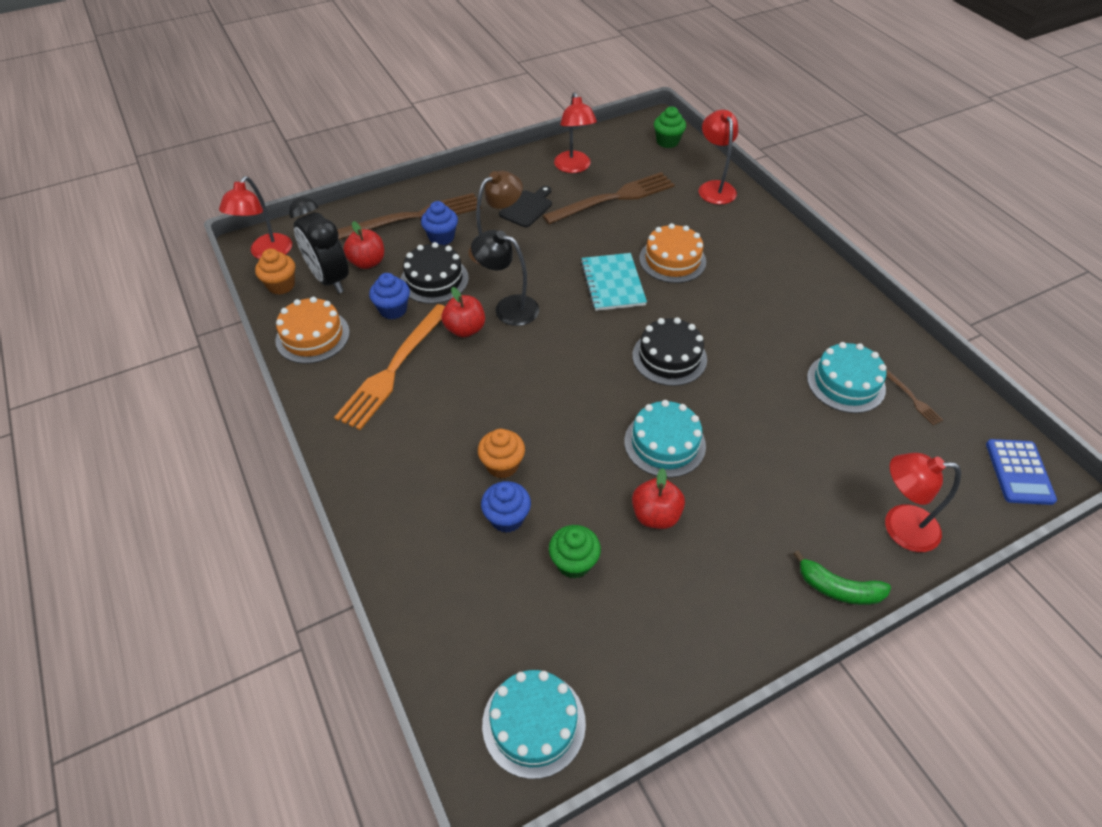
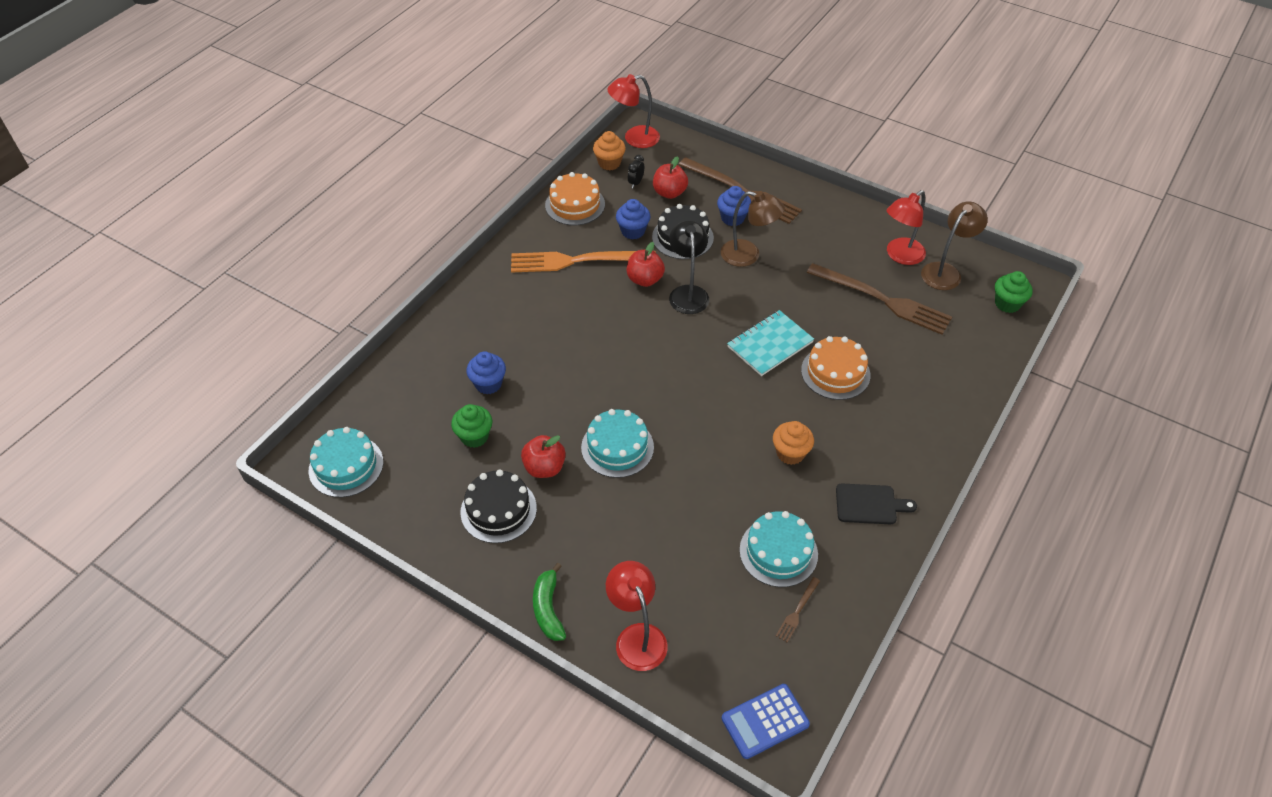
camera: 60 degrees right, 0 degrees up
(329, 279) = (636, 183): black clock -> black clock, size x0.41
(502, 465) = (531, 361): orange cupcake -> orange cupcake (790, 453)
(527, 207) = (816, 250): black cutting board -> black cutting board (869, 504)
(610, 154) = (945, 271): none -> brown lamp
(669, 357) = (713, 415): black cake -> black cake (498, 510)
(714, 187) = (969, 365): red lamp -> none

